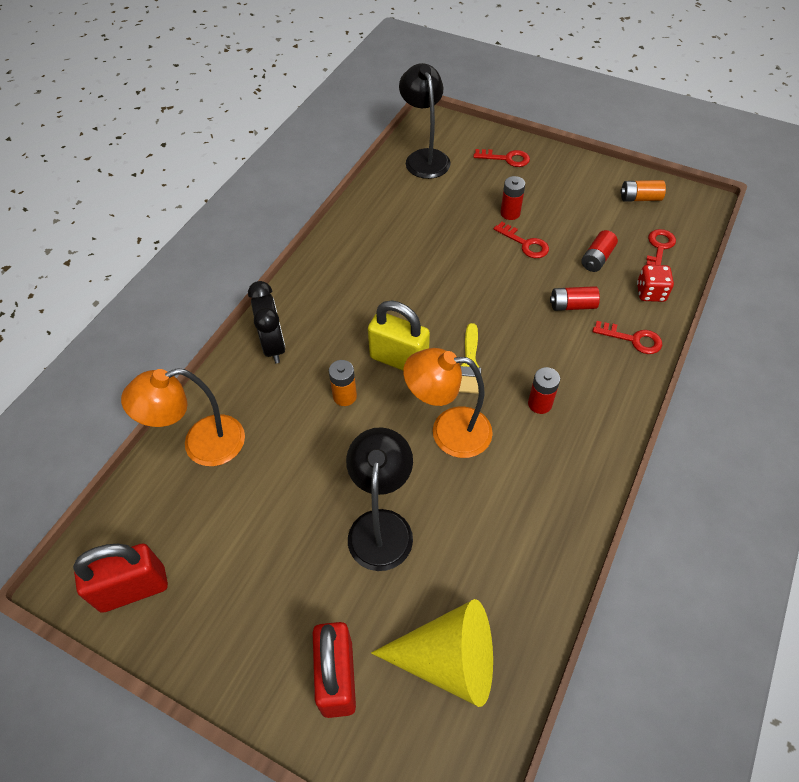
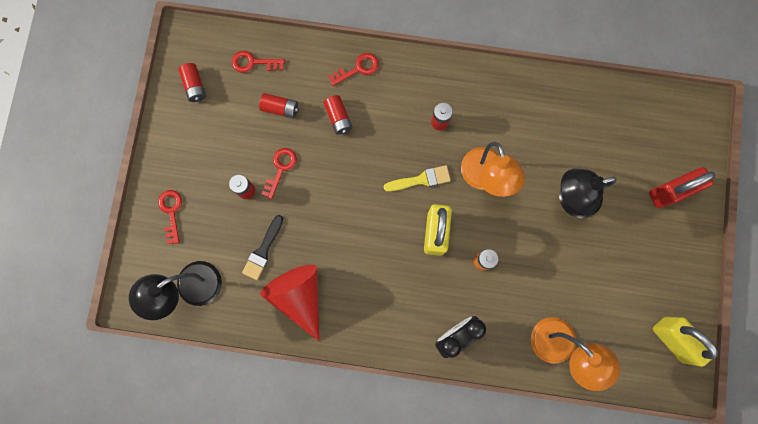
camera: 110 degrees left, 25 degrees up
(133, 589) = (673, 339): red padlock -> yellow padlock
(382, 228) = (299, 296): none -> red cone
(440, 212) = (263, 250): none -> black brush
(448, 660) = (635, 133): yellow cone -> none
(633, 339) = (358, 68): red key -> red key turned 60 degrees clockwise
(640, 198) = (195, 86): orange battery -> red battery
(650, 293) = (306, 62): red dice -> none

